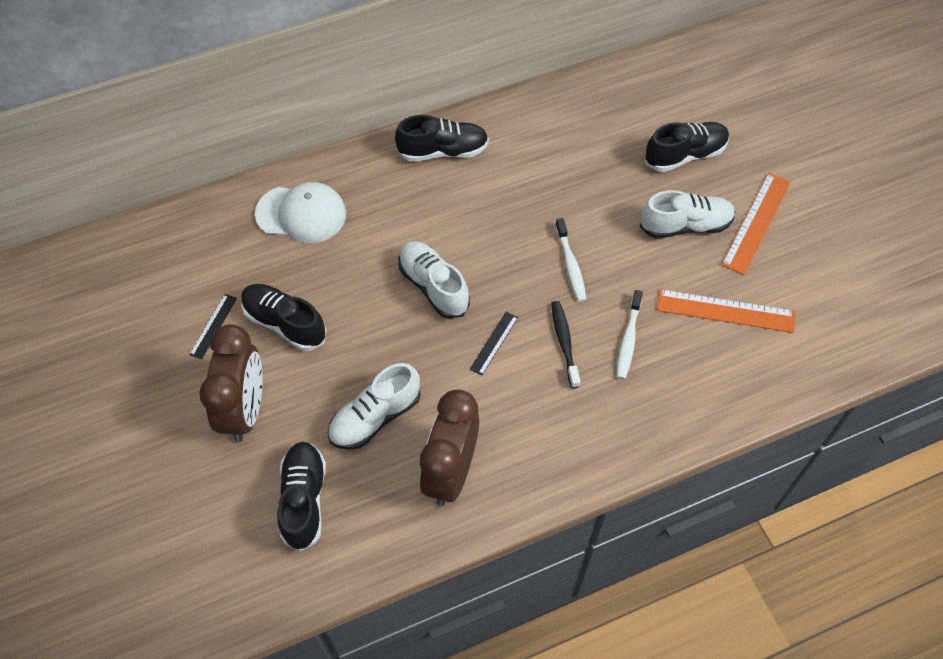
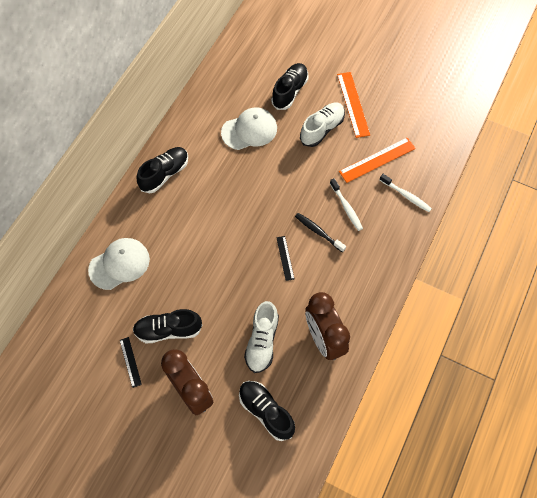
camera: 40 degrees left, 5 degrees up
(433, 286) = (228, 251): white shoe -> none
(570, 265) = (286, 189): white toothbrush -> white toothbrush (406, 196)
(590, 168) = (249, 130): none -> white cap

